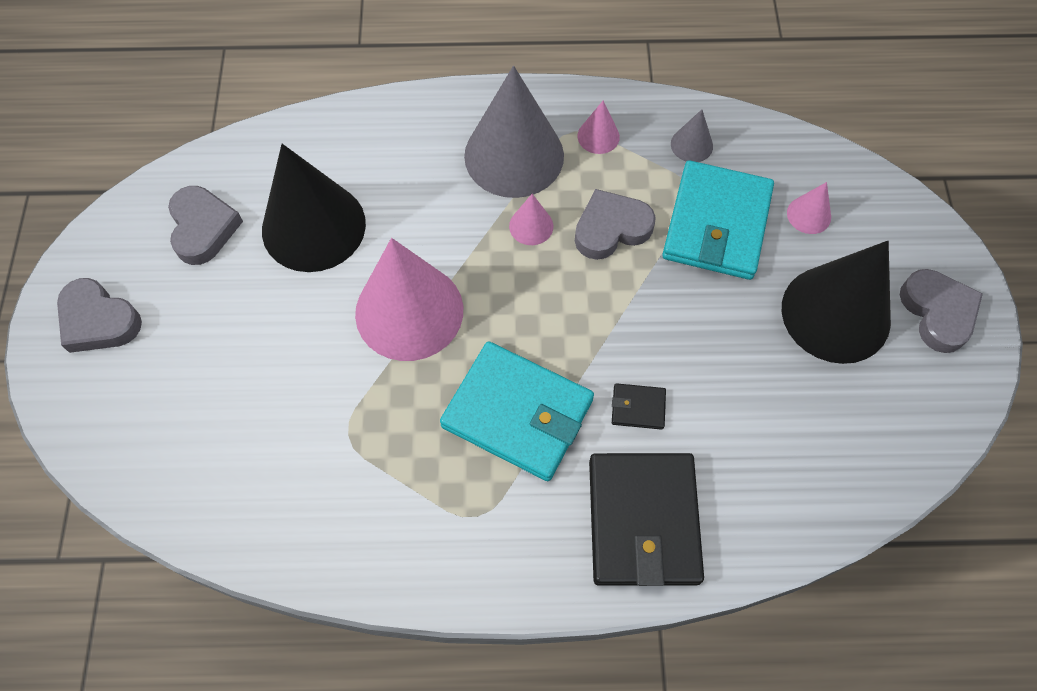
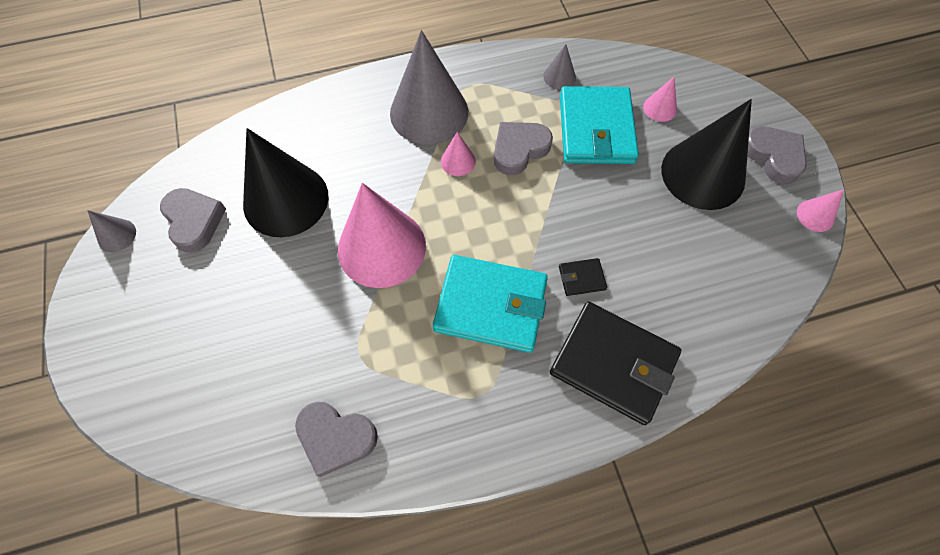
camera: 15 degrees left, 0 degrees up
(98, 320) = (122, 316): grey heart -> grey heart (336, 438)
(114, 224) = (116, 235): none -> grey cone
(598, 136) = (488, 85): pink cone -> pink cone (815, 215)
(643, 520) = (613, 364): black wallet -> black wallet turned 45 degrees counterclockwise

